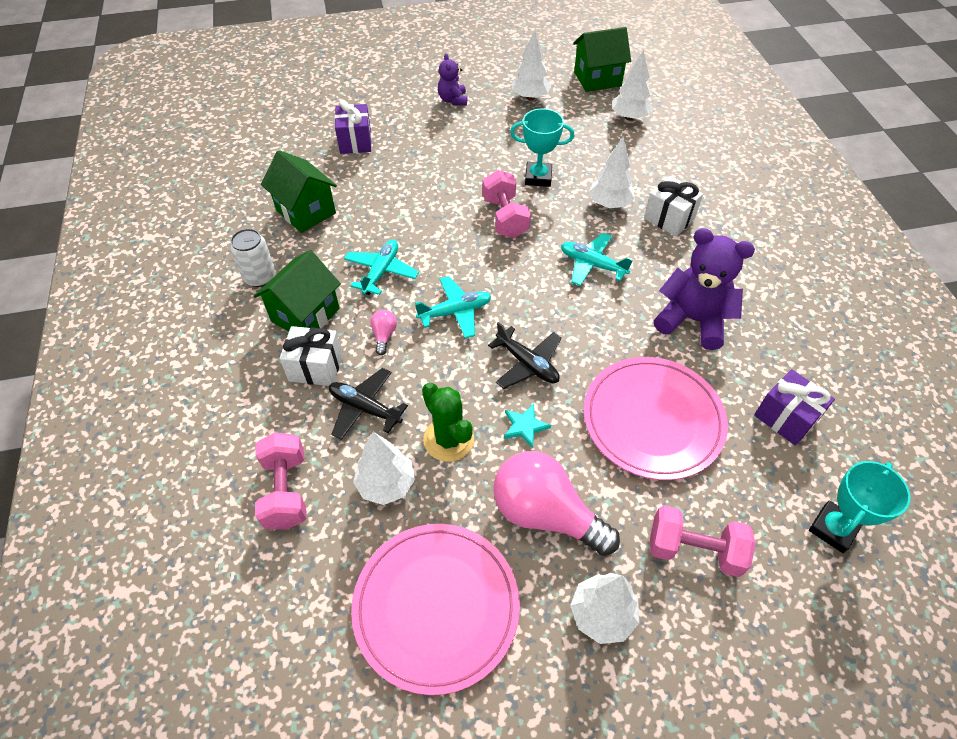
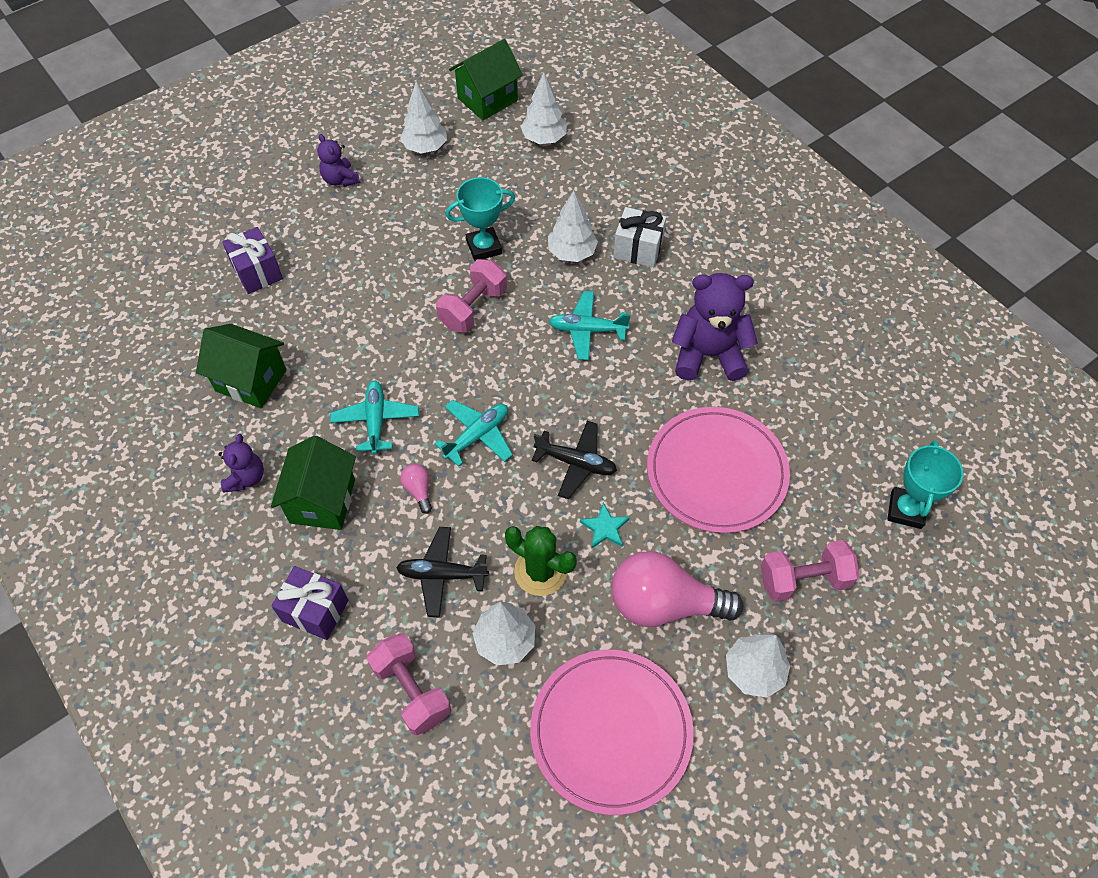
camera: 25 degrees left, 5 degrees up
(260, 277) = (246, 477): white can -> purple teddy bear
(316, 367) = (367, 553): white gift -> none
(505, 217) = (473, 308): pink dumbbell -> pink dumbbell turned 75 degrees clockwise
(785, 418) = (828, 422): purple gift -> purple gift (315, 611)

